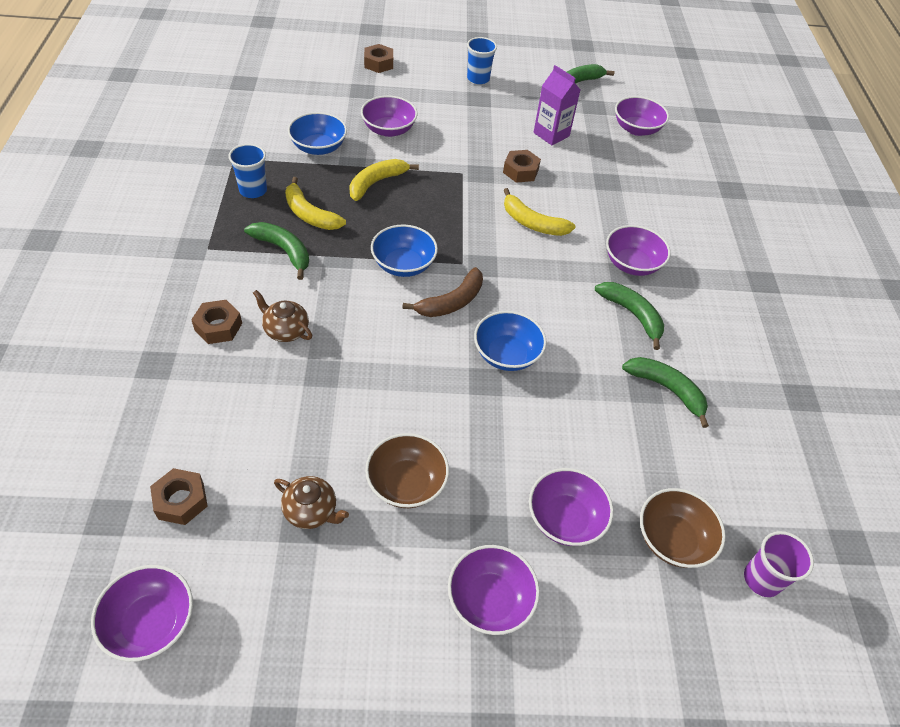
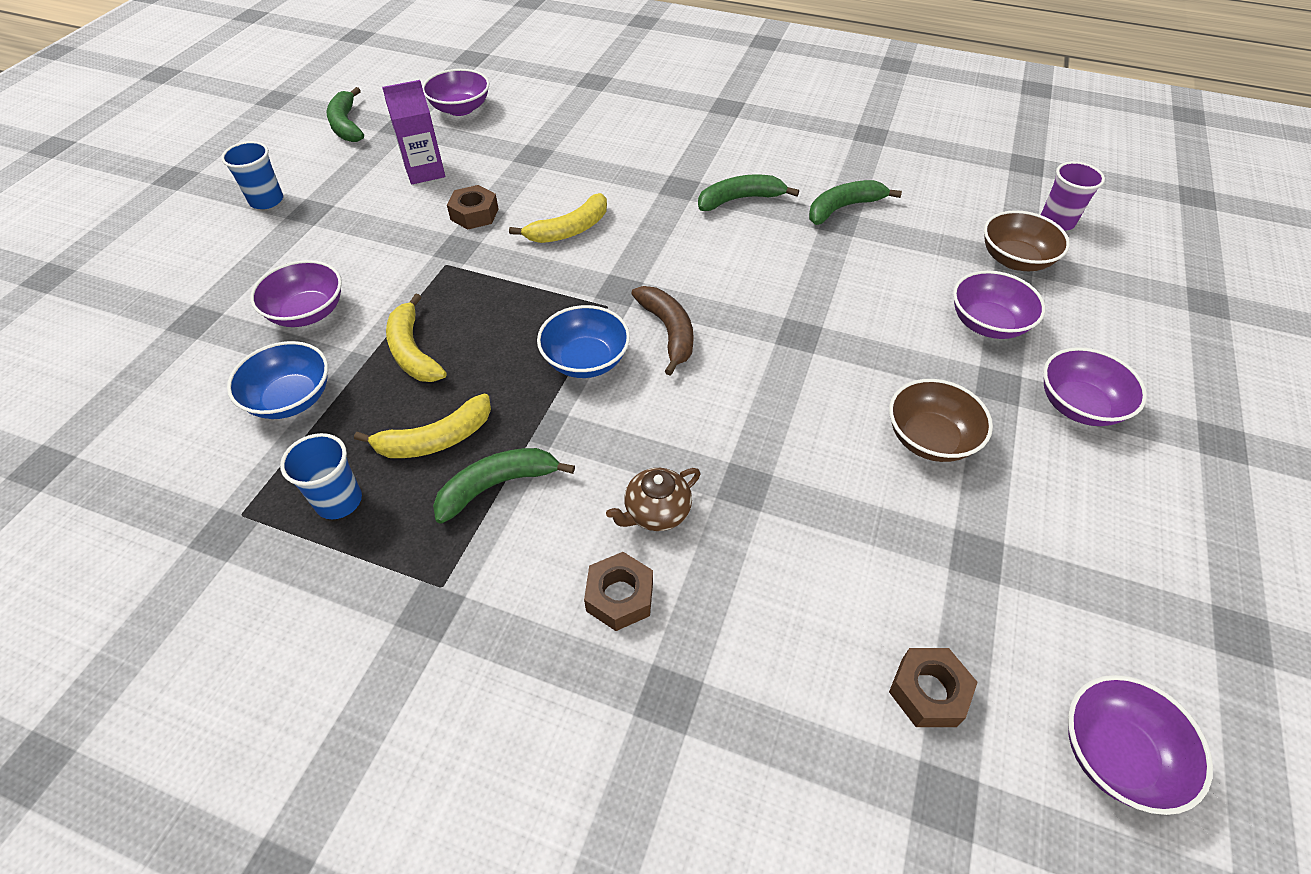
camera: 65 degrees left, 0 degrees up
(311, 511) = (959, 540): brown teapot -> none
(378, 63) = (143, 288): brown nut -> none
(506, 354) = (765, 307): blue bowl -> none
(632, 264) = (668, 177): purple bowl -> none

